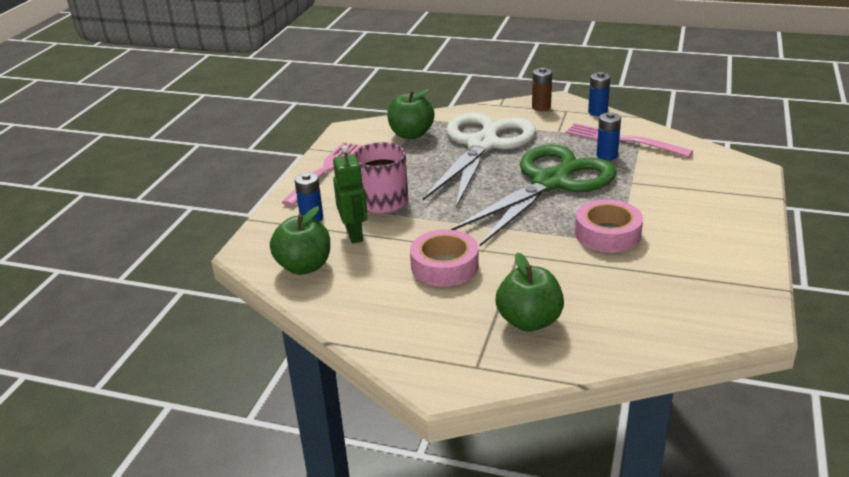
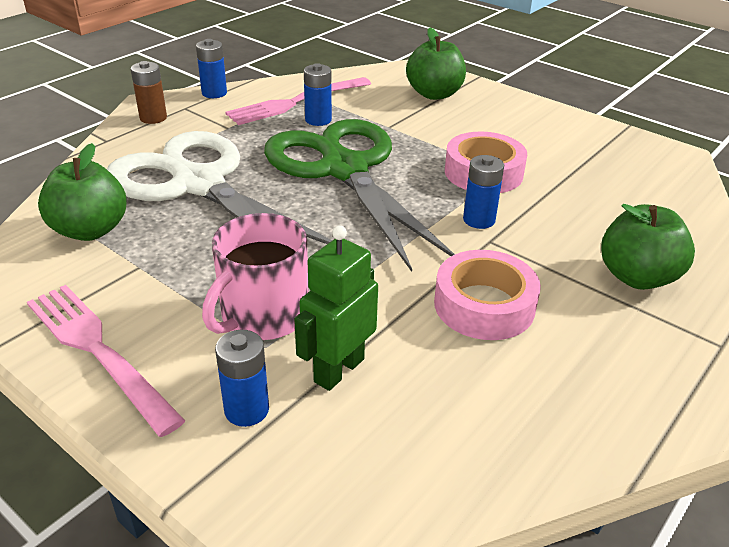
camera: 70 degrees left, 5 degrees up
(304, 266) = (399, 459): green apple -> green apple (434, 94)
(354, 234) = (338, 370): green robot -> green robot turned 60 degrees counterclockwise
(540, 245) = (479, 220): none -> blue battery

